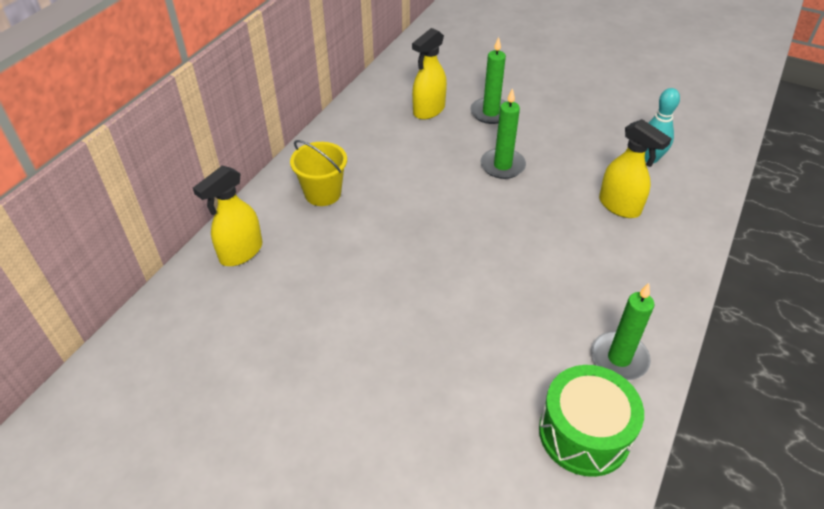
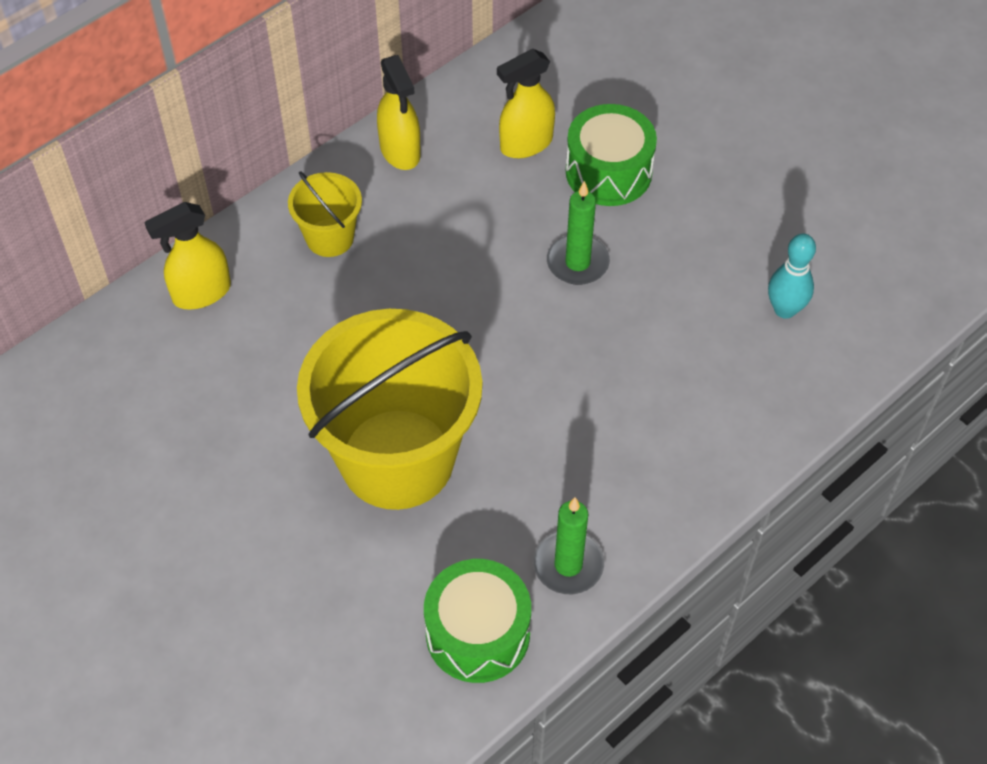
camera: 20 degrees right, 10 degrees up
(448, 323) = (397, 459): none -> yellow bucket
(490, 113) = (608, 172): green candle -> green drum
(619, 206) = (696, 369): yellow spray bottle -> yellow spray bottle (400, 151)

